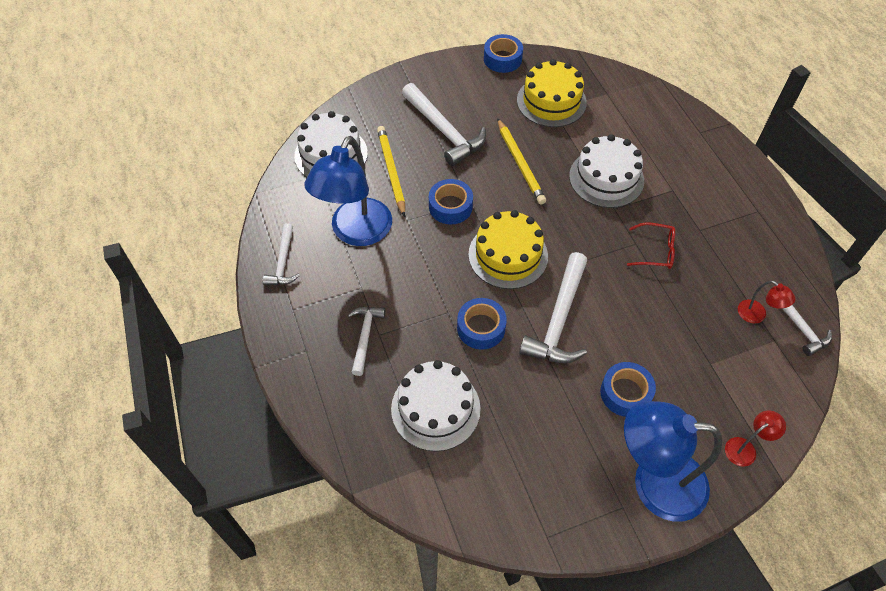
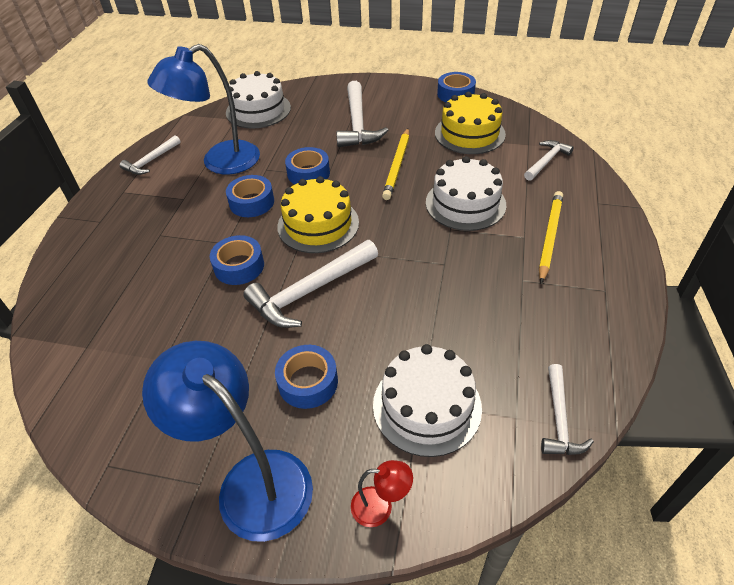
camera: 35 degrees right, 10 degrees down
(365, 337) = (148, 231): white hammer -> white hammer (546, 161)
(391, 171) = (289, 135): yellow pencil -> yellow pencil (549, 237)
(429, 261) = (251, 202): none -> blue tape
(435, 408) = (139, 307): white cake -> white cake (427, 406)
(655, 251) = (458, 278): red glasses -> none
(757, 315) = (516, 383): red lamp -> none

